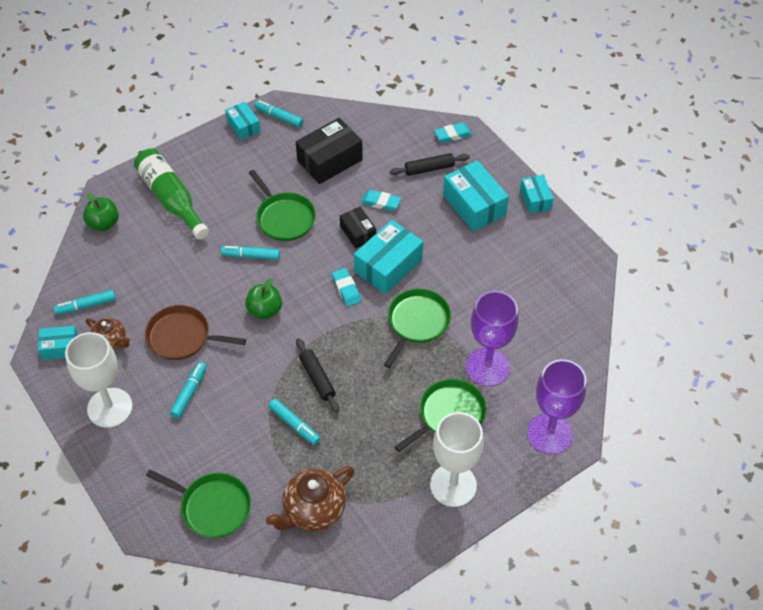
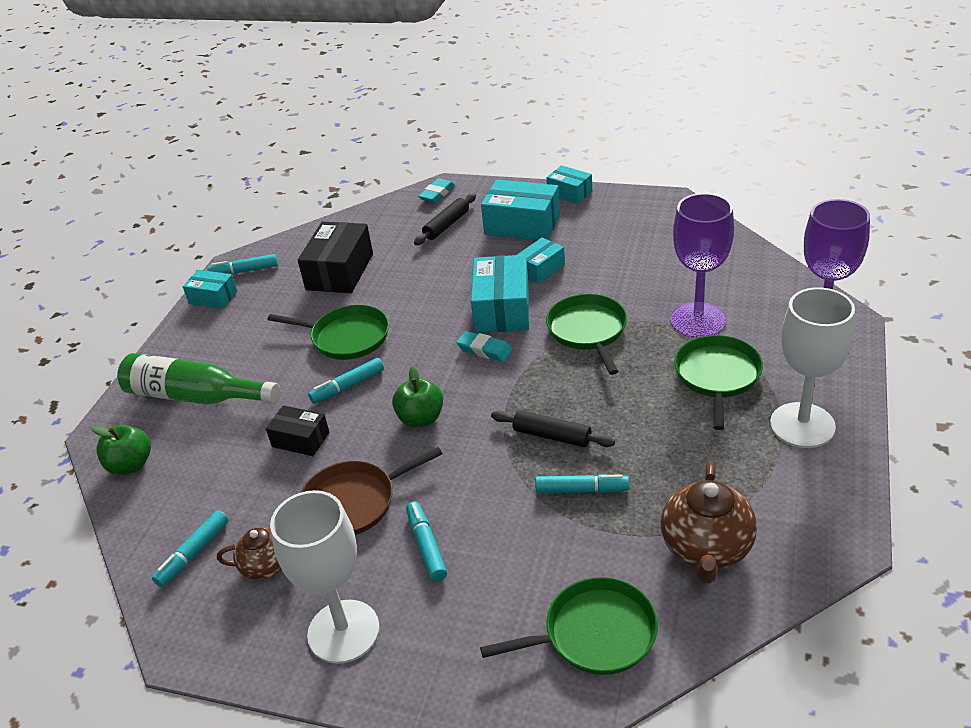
camera: 35 degrees left, 15 degrees down
(60, 348) = (204, 617): turquoise box -> turquoise box (540, 269)
(358, 232) = (439, 304): black box -> black box (300, 439)
(380, 202) = (432, 271): turquoise eraser -> none

